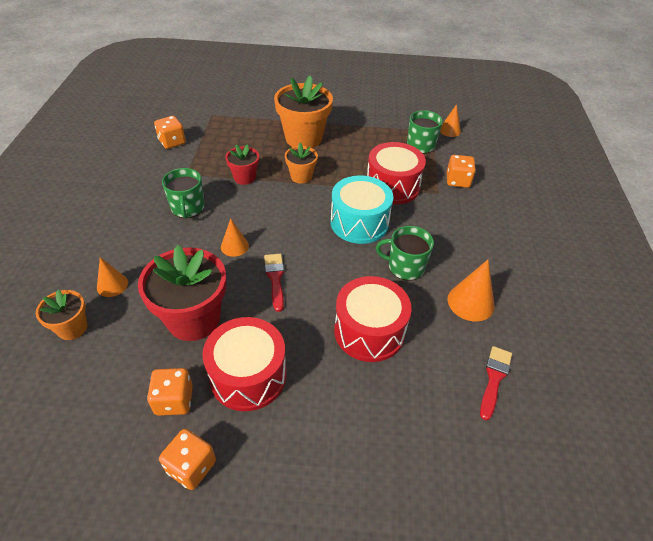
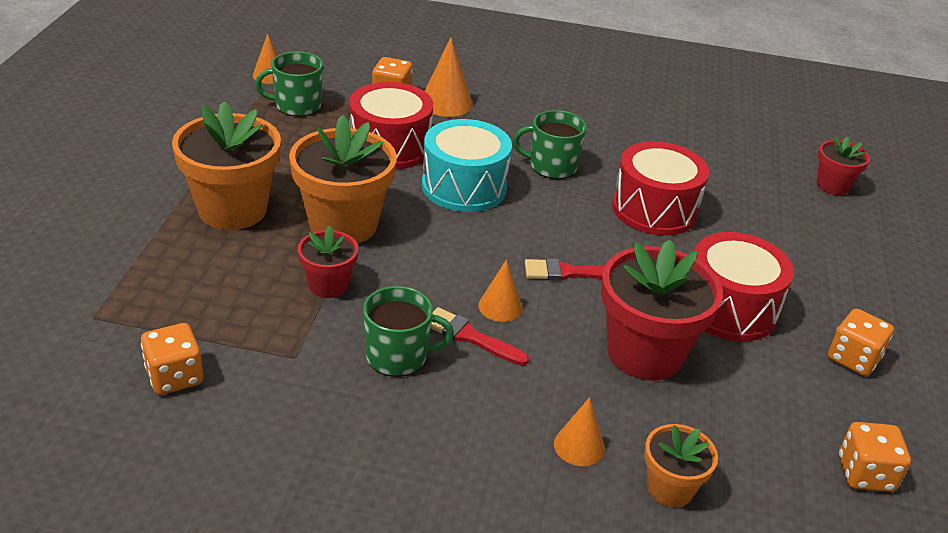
camera: 85 degrees left, 10 degrees down
(174, 400) = (774, 373): orange dice -> orange dice (865, 474)
(301, 176) = (343, 224): orange flower pot -> orange flower pot, size x1.87
(405, 267) = (551, 166): green mug -> green mug turned 75 degrees clockwise
(470, 302) = (608, 135): orange cone -> orange cone (446, 103)
(470, 496) = (832, 186): none -> red flower pot
(494, 378) = (707, 144): red brush -> red brush (470, 337)

